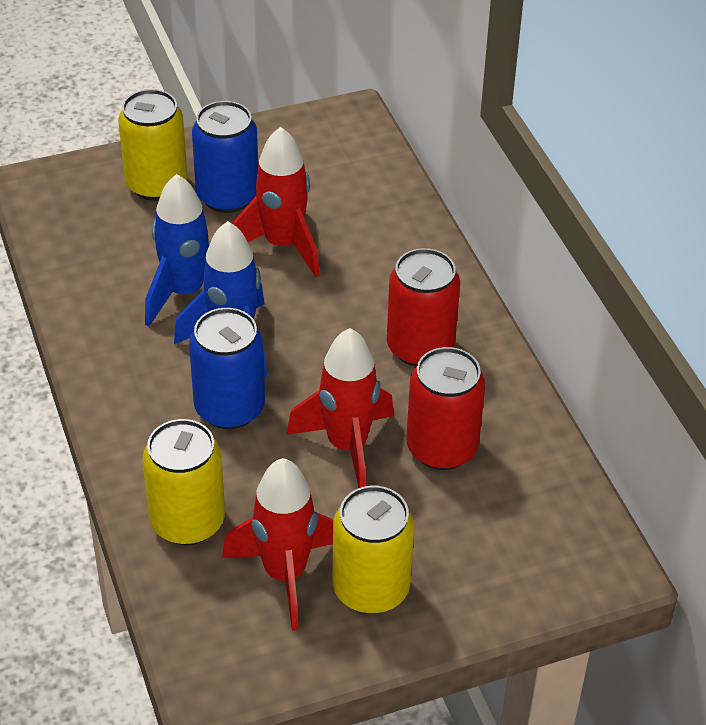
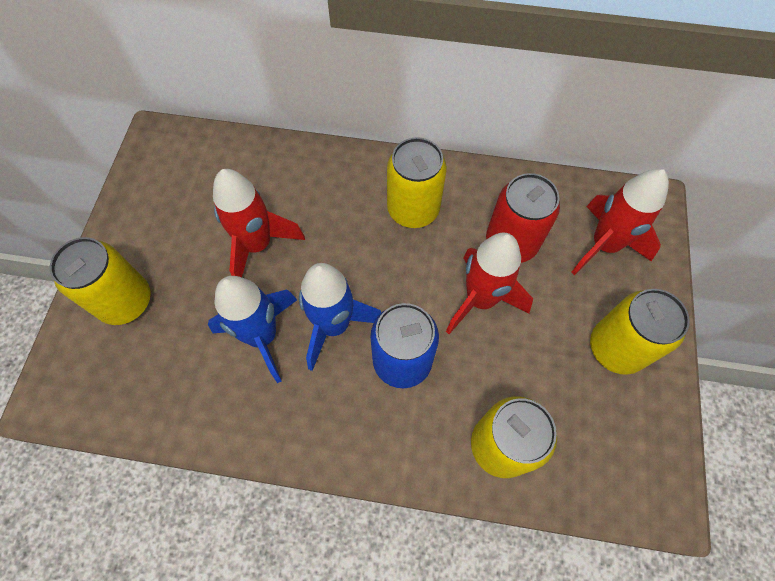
camera: 60 degrees left, 20 degrees up
(227, 196) = (178, 257): blue can -> none
(285, 574) = (581, 399): red rocket -> red rocket (604, 245)
(420, 347) = (413, 209): red can -> yellow can

